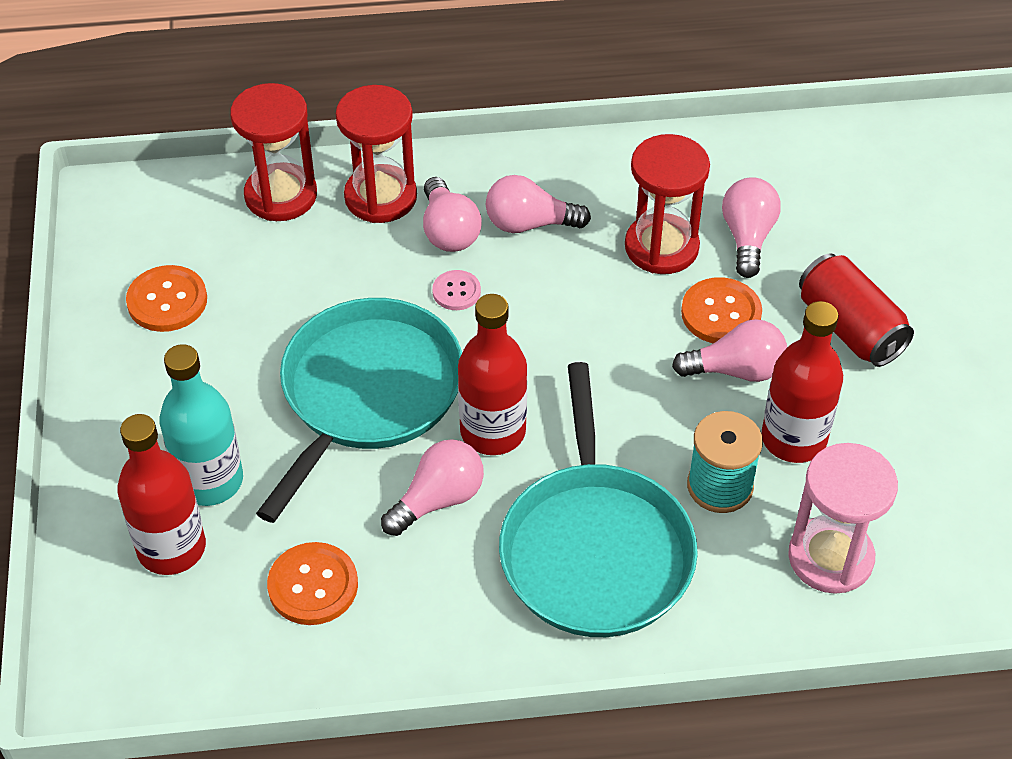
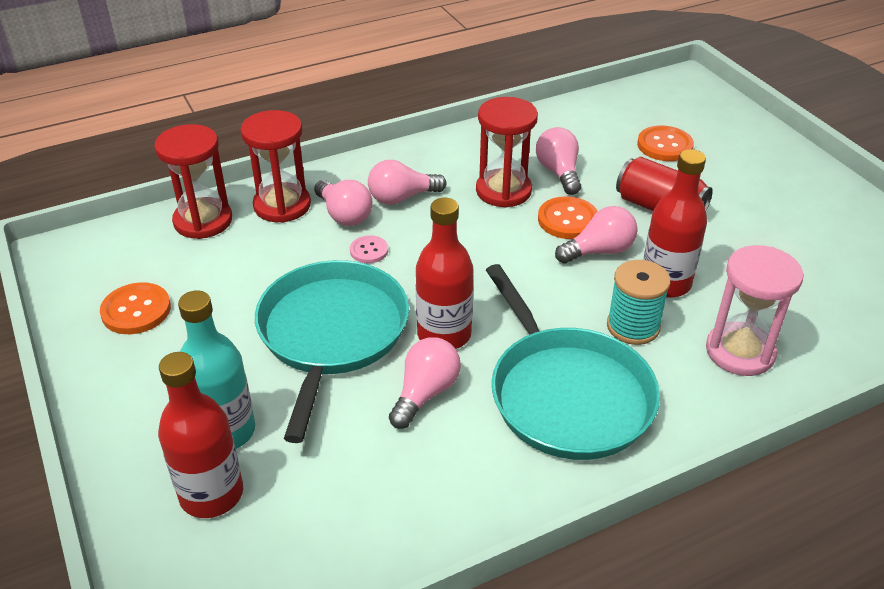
camera: 20 degrees left, 10 degrees down
(313, 585) = (351, 487): orange button -> orange button (664, 145)

